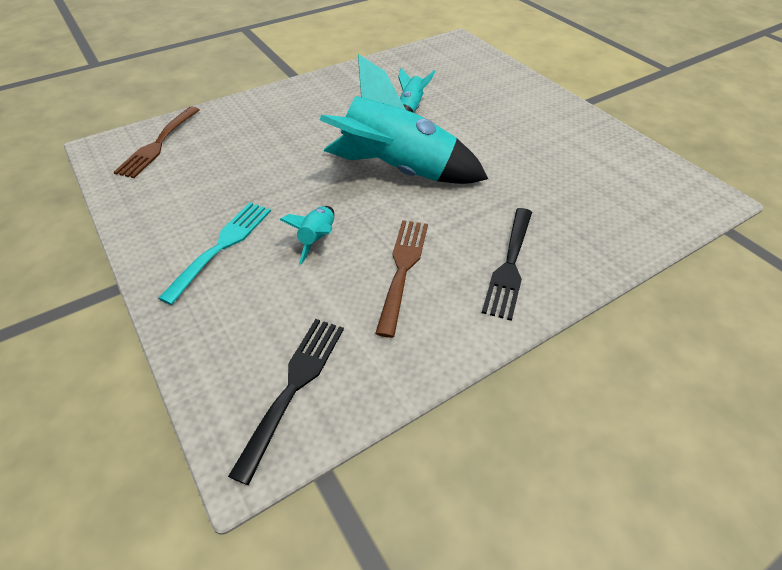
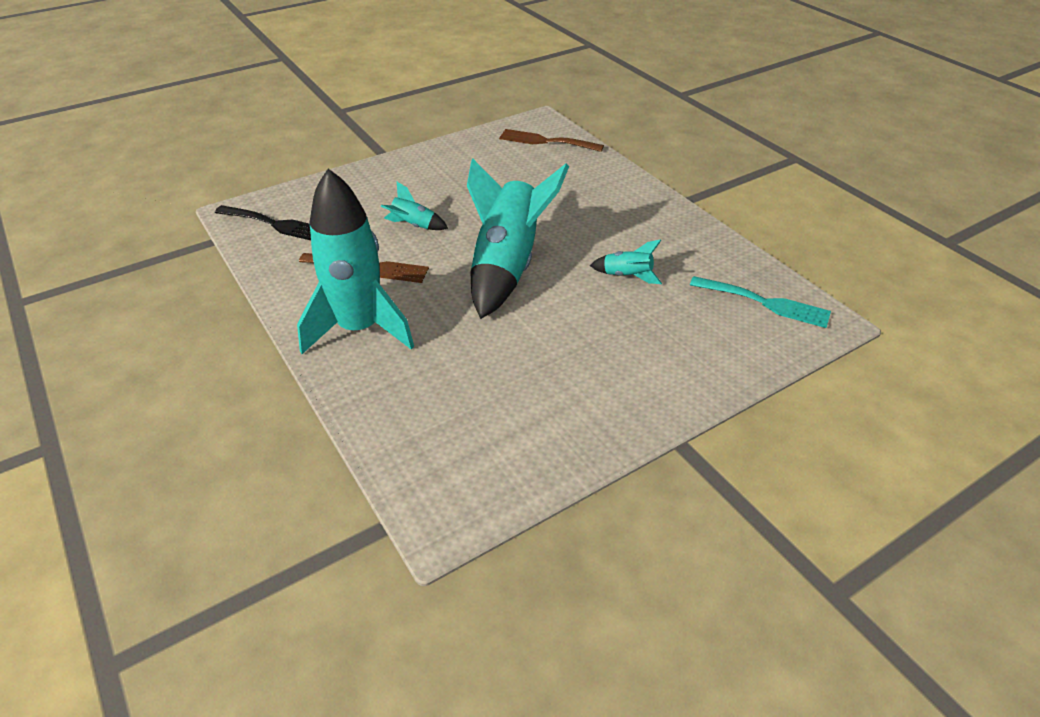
camera: 90 degrees right, 5 degrees down
(222, 246) = (413, 184): turquoise fork -> turquoise fork (765, 303)
(510, 265) = (359, 329): black fork -> turquoise rocket

